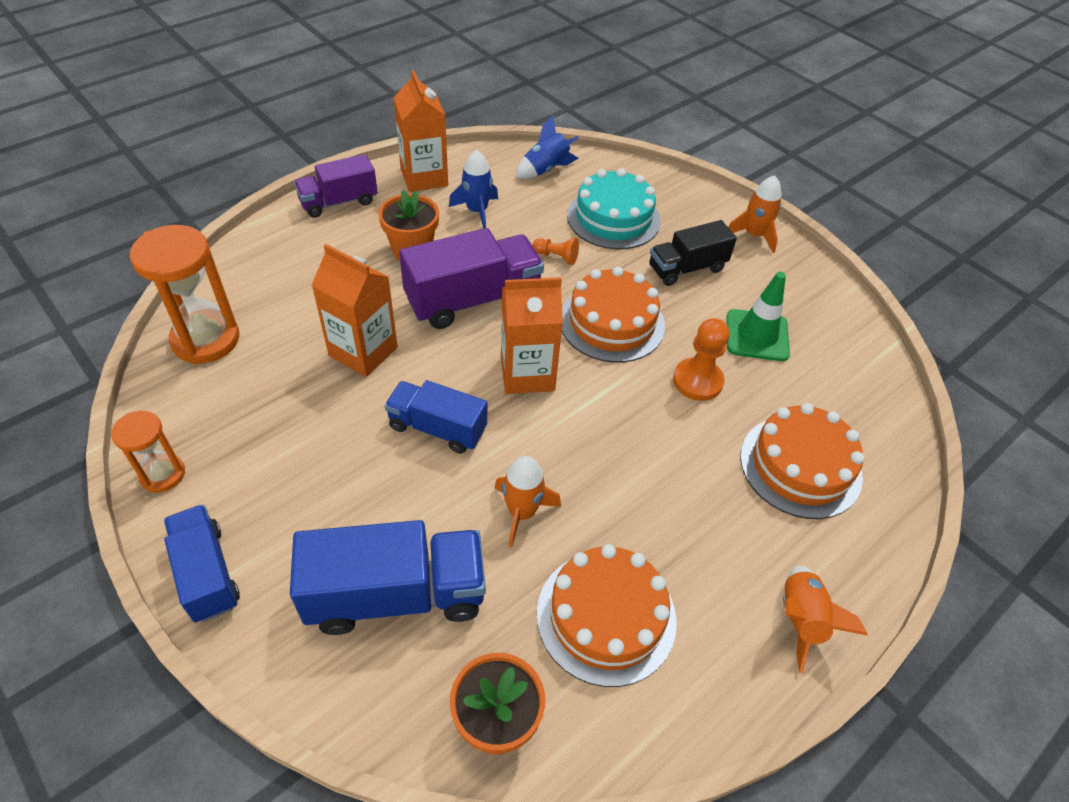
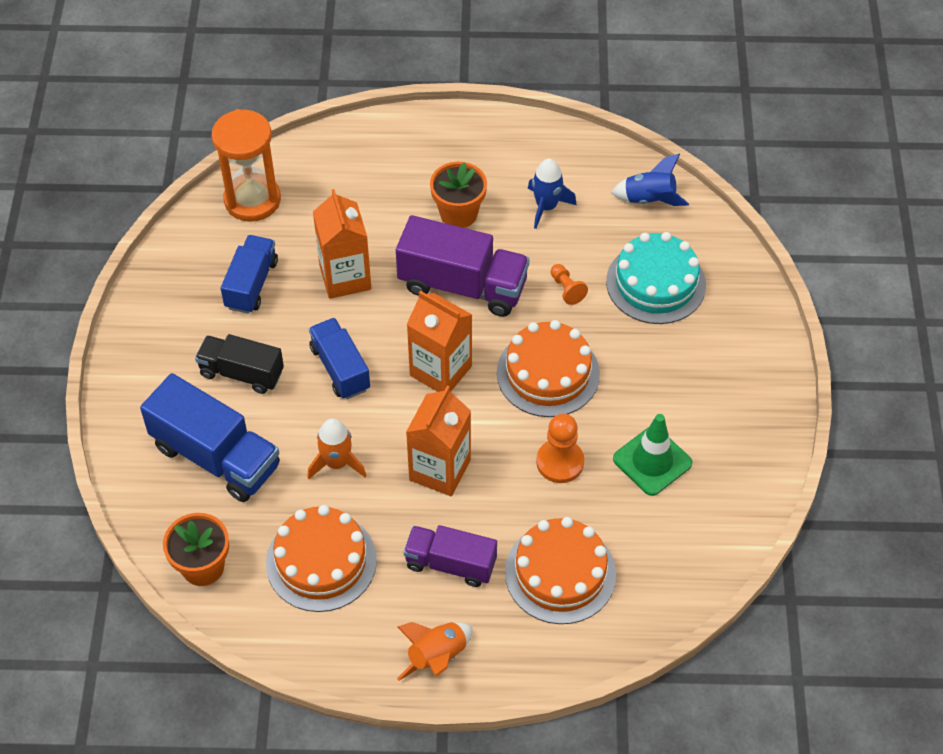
camera: 45 degrees right, 5 degrees up
(163, 474) = (152, 285): orange hourglass -> none
(207, 573) = (128, 367): blue truck -> blue truck (251, 284)
(339, 202) = (445, 132): purple truck -> purple truck (450, 563)
(424, 177) = (536, 147): orange carton -> orange carton (440, 470)
(686, 268) = (664, 368): black truck -> black truck (241, 373)
(754, 235) = (764, 377): orange rocket -> none

